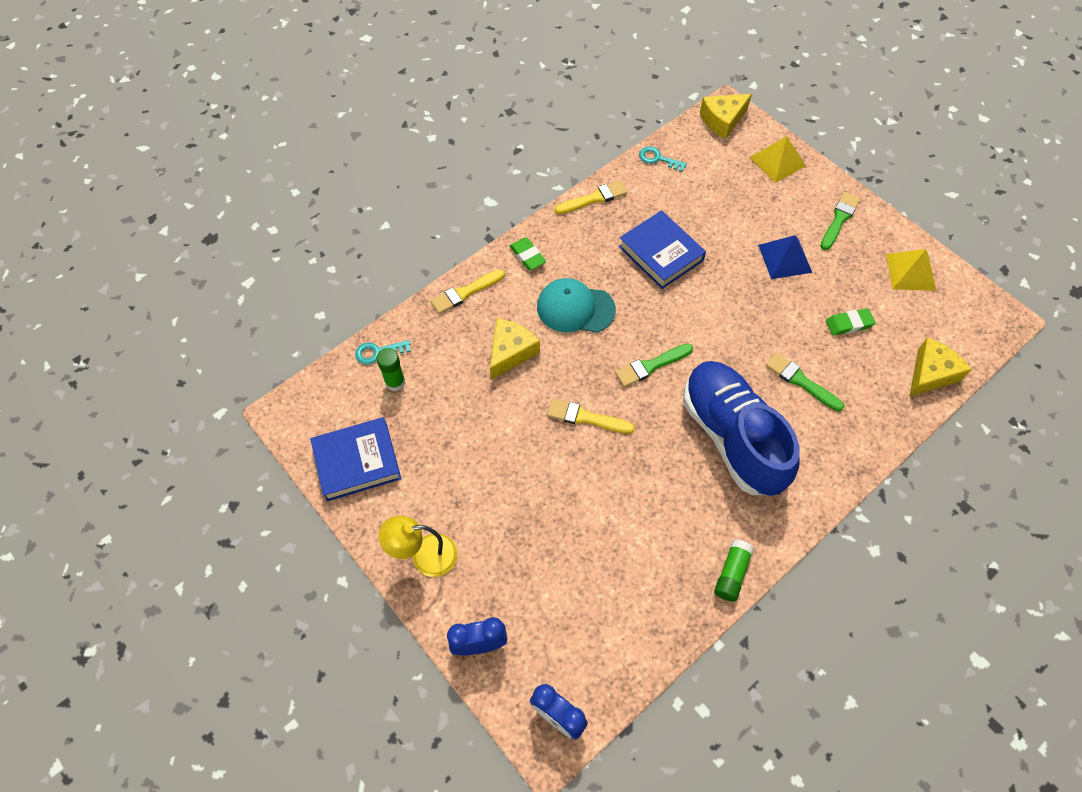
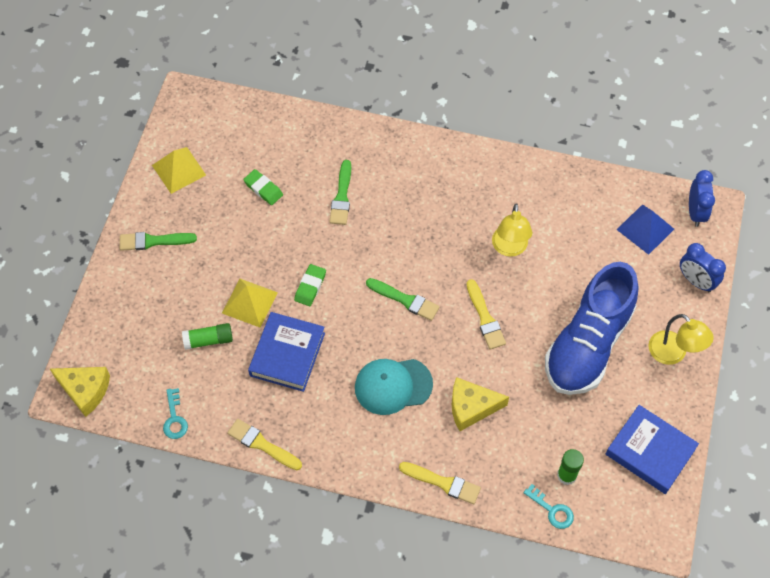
camera: 125 degrees left, 0 degrees up
(527, 256) = (367, 458): green eraser -> green eraser (310, 287)
(575, 308) = (393, 386): turquoise cap -> turquoise cap turned 105 degrees clockwise
(644, 489) = (509, 248): none -> yellow lamp
(731, 436) = (424, 217): blue shoe -> blue shoe (588, 344)
(731, 573) = (526, 168): green glue stick -> green glue stick (208, 340)
(777, 161) = (112, 318): yellow pyramid -> yellow pyramid (250, 302)
(785, 258) = (226, 260): blue pyramid -> blue pyramid (645, 229)
(930, 373) = (272, 121): yellow cheese -> none

